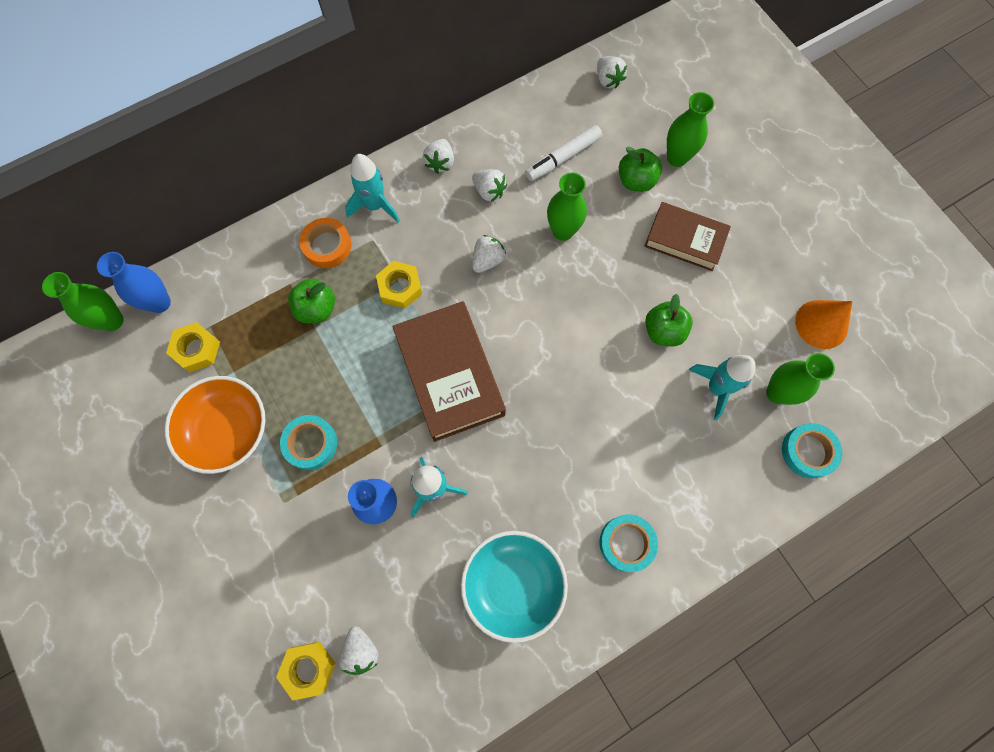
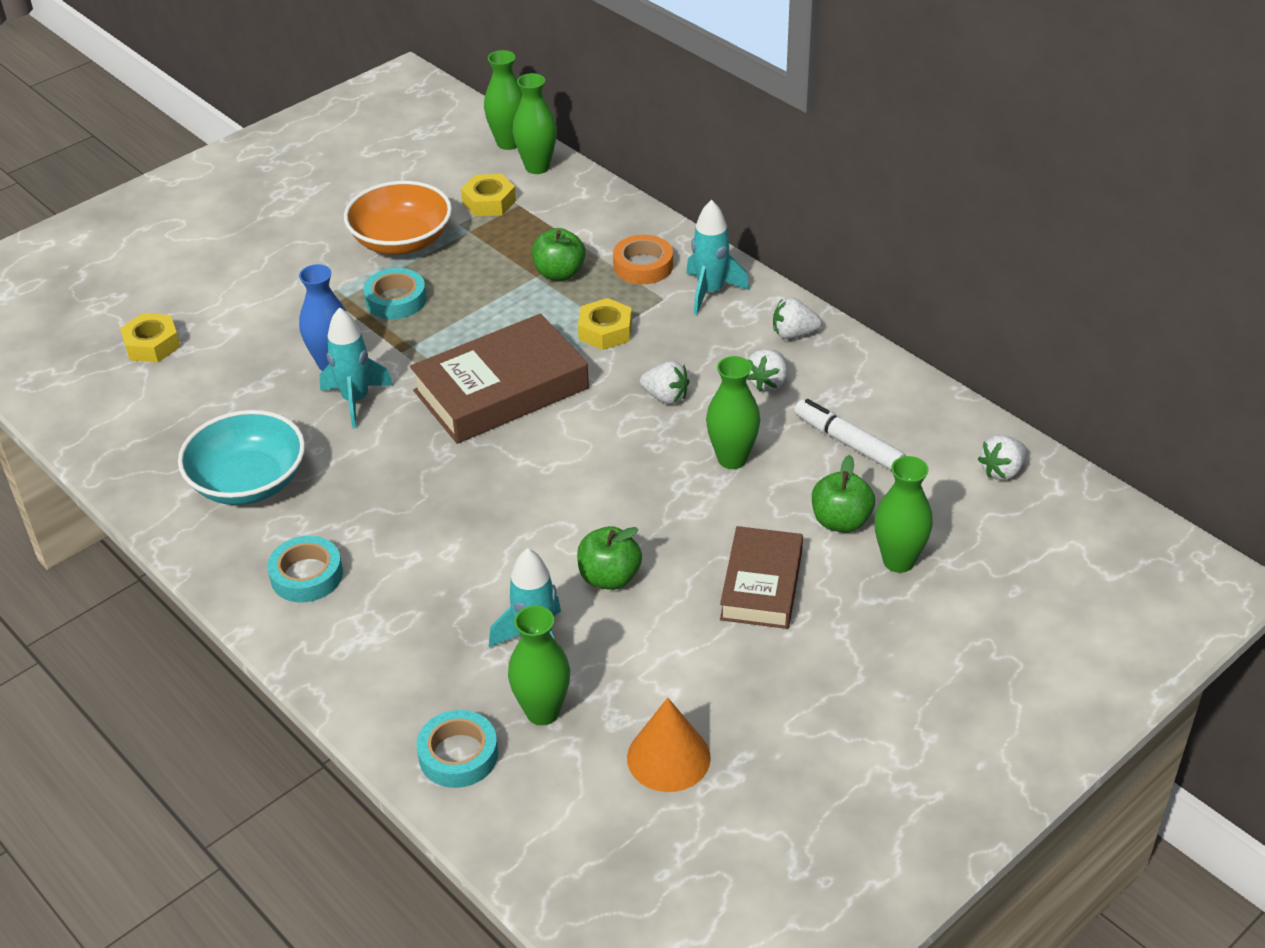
camera: 80 degrees right, 30 degrees down
(159, 303) = (537, 167): blue vase -> green vase
(361, 650) = (171, 377): white strawberry -> none

